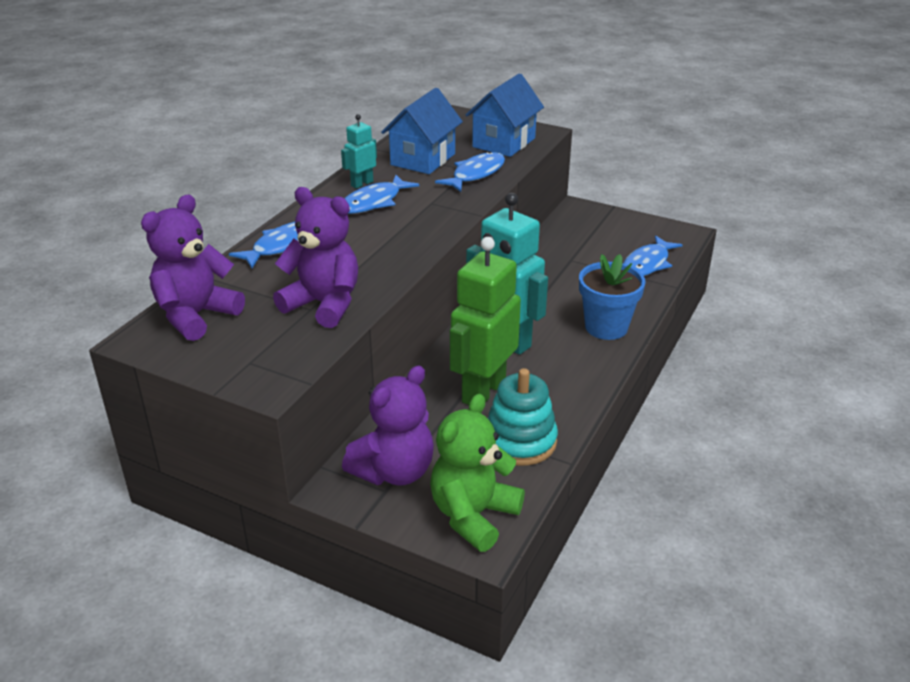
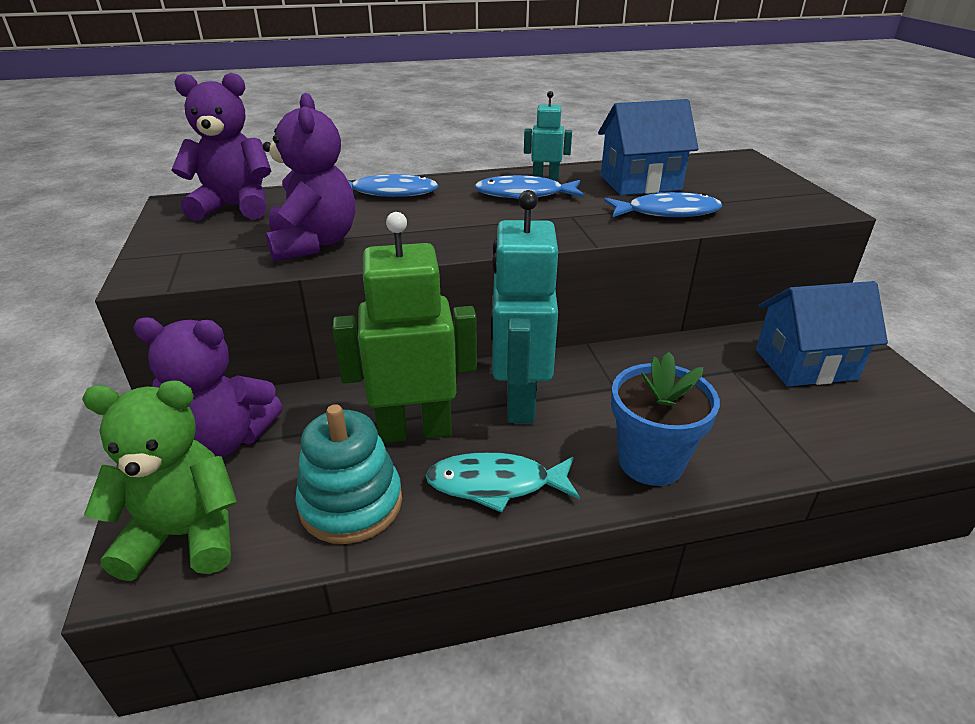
camera: 50 degrees right, 0 degrees up
(503, 143) = (757, 200): blue house -> blue house (805, 364)
(564, 384) = (496, 484): none -> turquoise fish
(647, 264) = (831, 430): blue fish -> none

